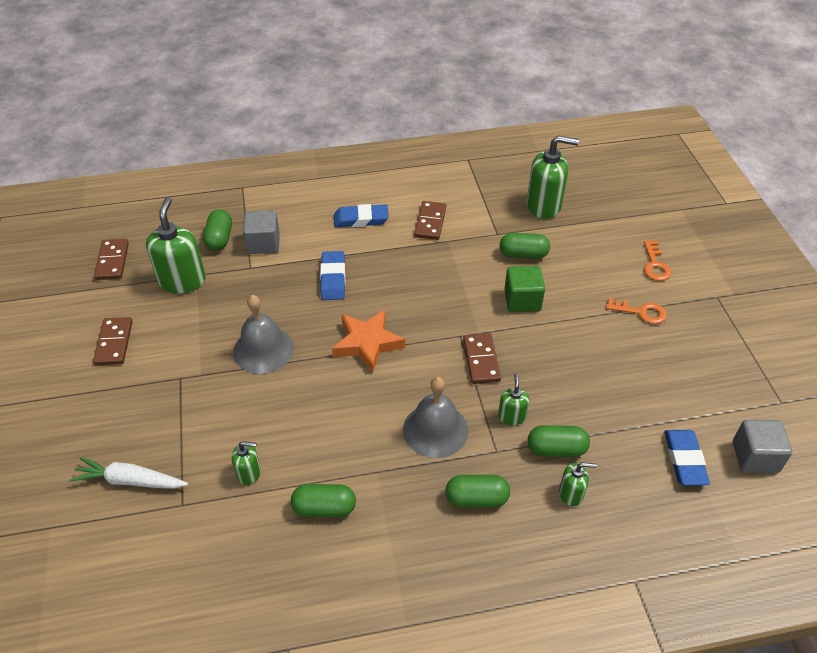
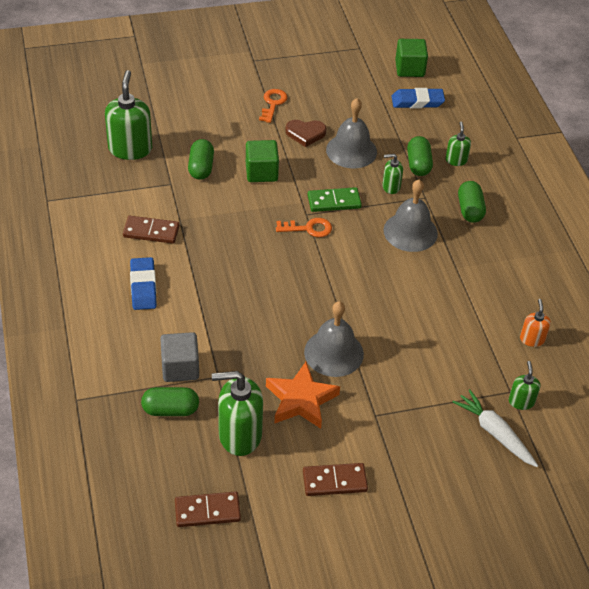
camera: 95 degrees left, 0 degrees up
(130, 481) = (494, 433): white carrot -> white carrot turned 135 degrees clockwise
(249, 473) = (472, 349): green soap dispenser -> green soap dispenser (521, 401)
(254, 540) = (532, 339): none -> orange soap dispenser
(324, 508) = (495, 297): green capsule -> none
(333, 278) = (235, 305): blue eraser -> none
(367, 343) = (320, 276): orange star -> orange star (301, 400)
(481, 360) = (334, 201): brown domino -> green domino
(571, 381) = (351, 150): none -> grey bell
(593, 339) = (305, 134): none -> brown heart
(655, 265) = (215, 88): orange key -> orange key (308, 228)
(755, 457) = (409, 69): grey cube -> green cube

